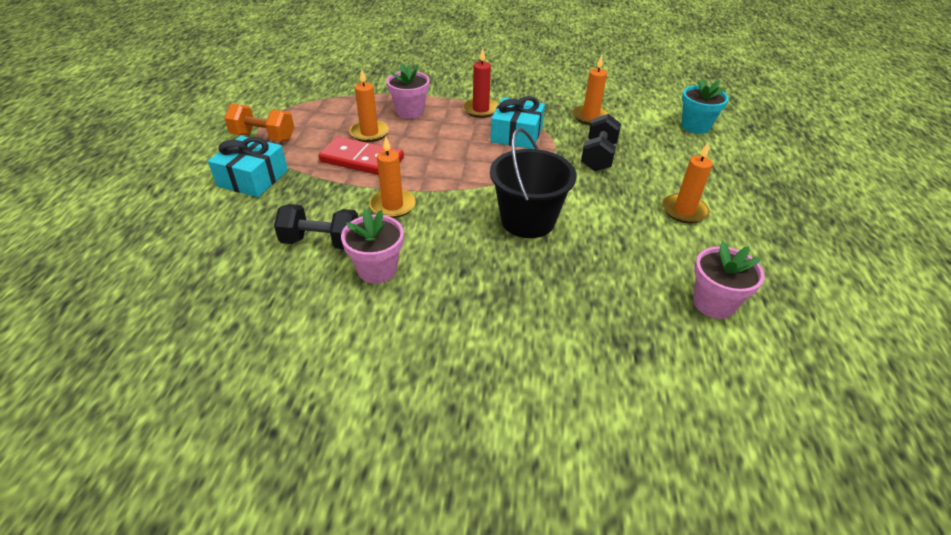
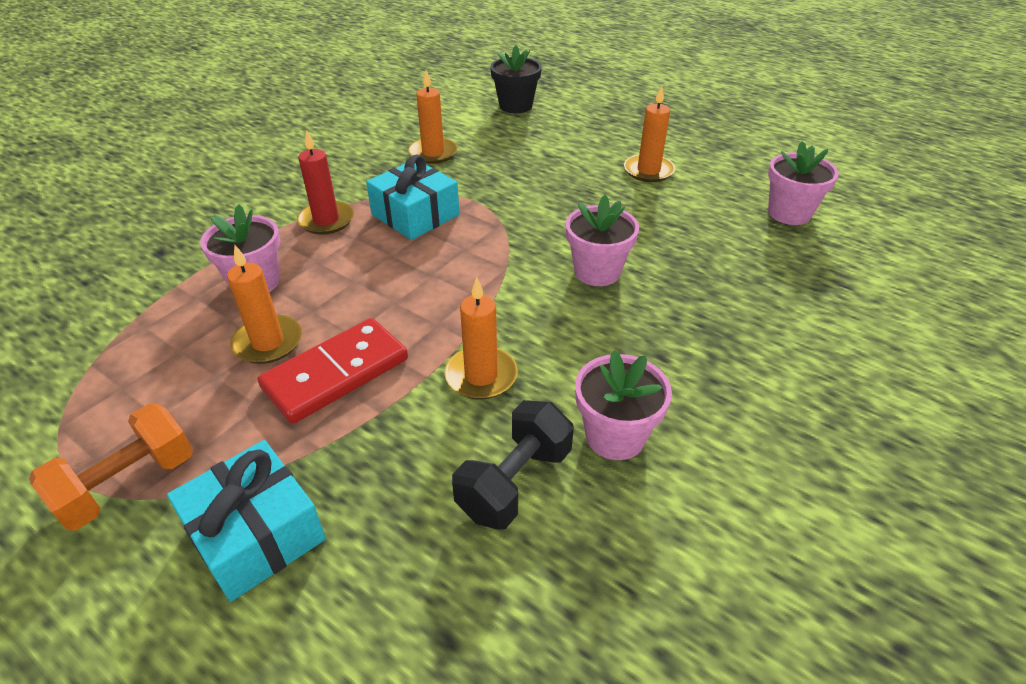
camera: 60 degrees left, 0 degrees up
(527, 220) = (597, 271): black bucket -> pink flower pot
(598, 157) = (516, 179): black dumbbell -> none
(695, 126) = (515, 106): turquoise flower pot -> black flower pot

